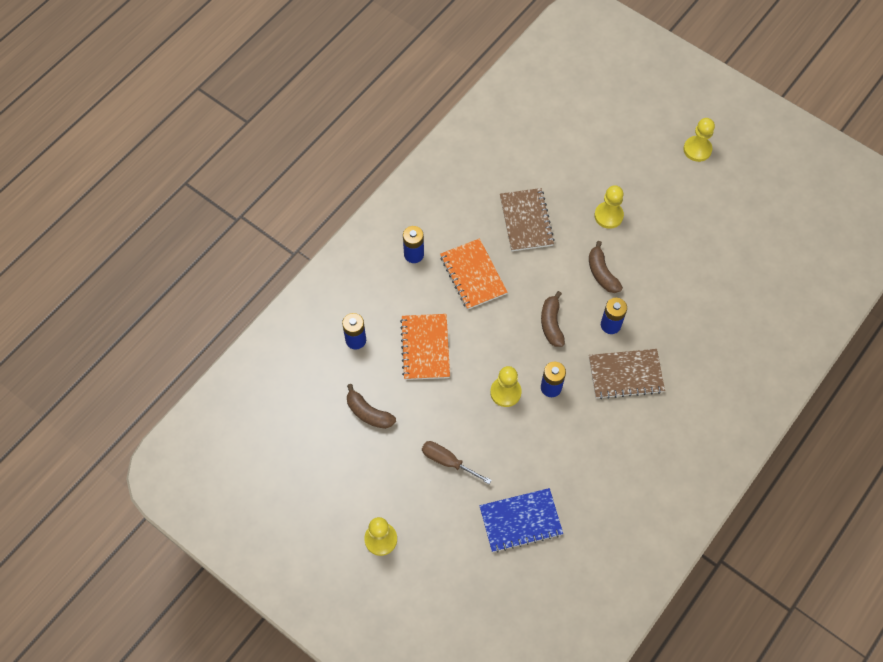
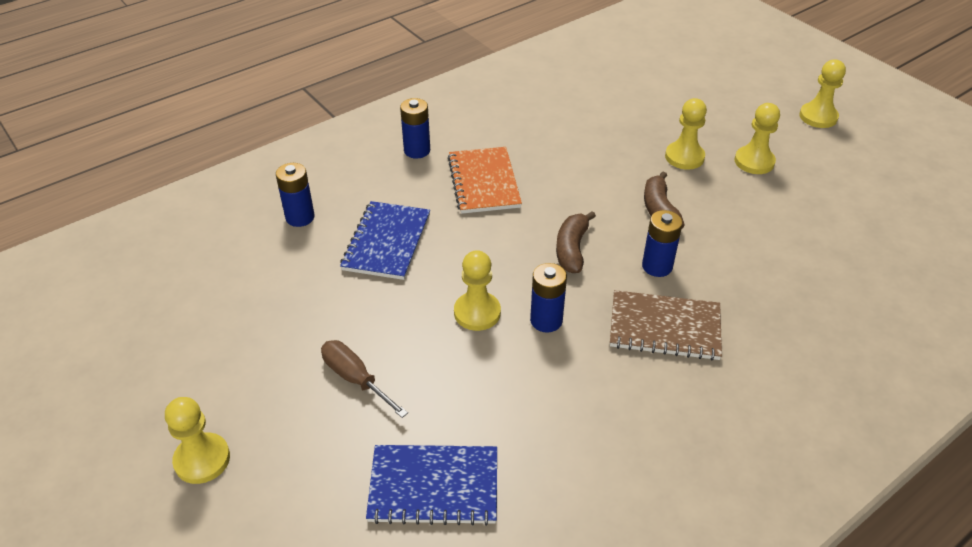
camera: 15 degrees right, 20 degrees down
(368, 413) = (273, 297): brown banana -> none
(425, 347) = (387, 242): orange notebook -> blue notebook
(526, 221) = (573, 144): brown notebook -> none
(658, 209) = (754, 162): none -> yellow pawn

